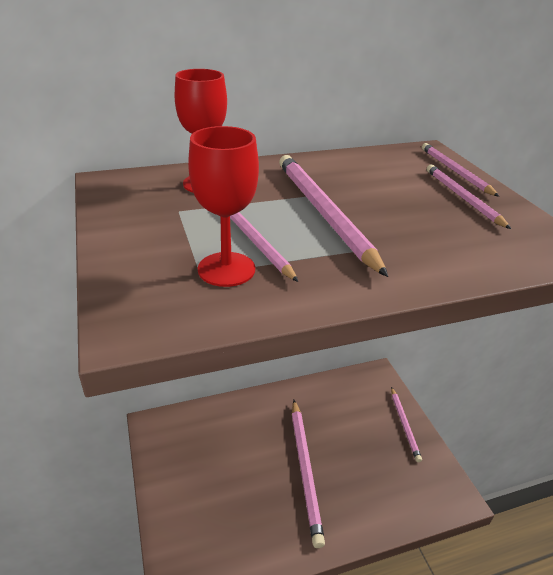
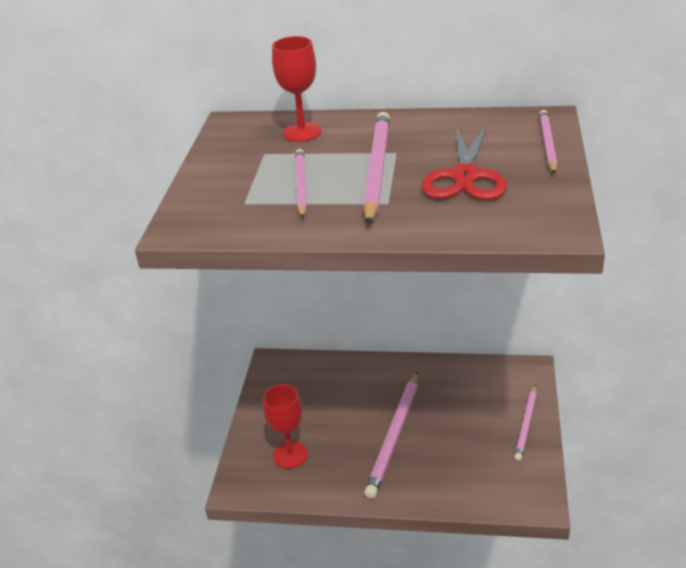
camera: 30 degrees right, 0 degrees up
(226, 269) = (263, 203): red goblet -> red goblet (290, 455)
(419, 209) = (465, 176): none -> red scissors
(462, 198) = (521, 171): pink pencil -> none

